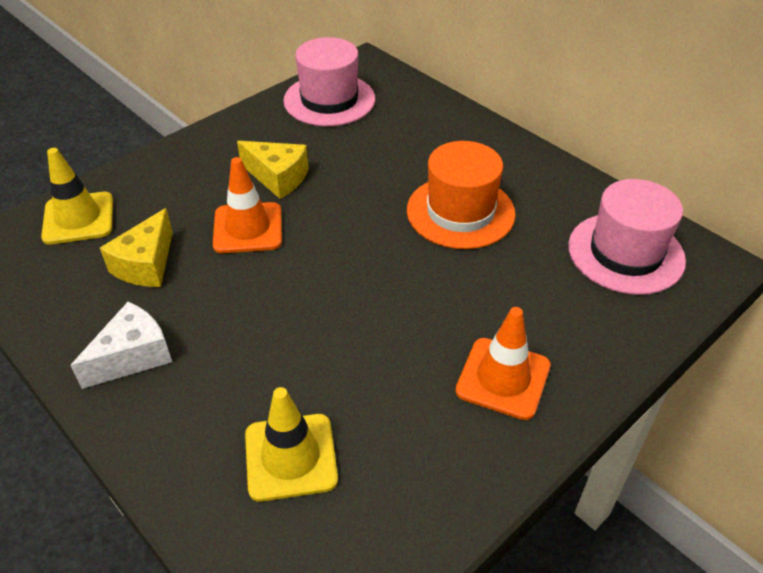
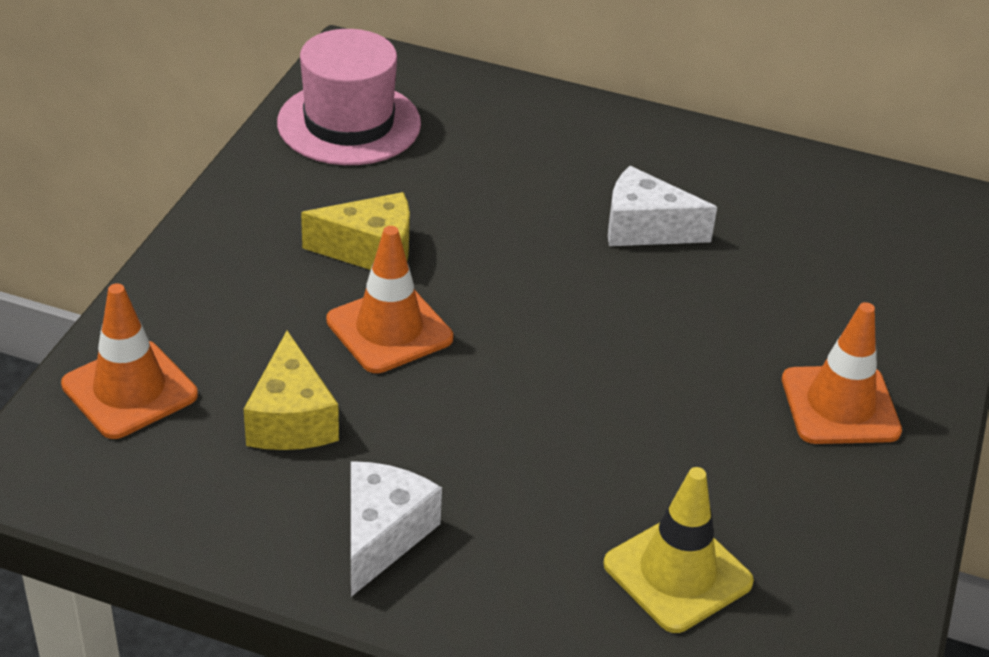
camera: 30 degrees left, 5 degrees down
(78, 218) = (129, 390): yellow traffic cone -> orange traffic cone
(460, 212) = (645, 228): orange hat -> white cheese
(625, 253) = (868, 222): pink hat -> none

